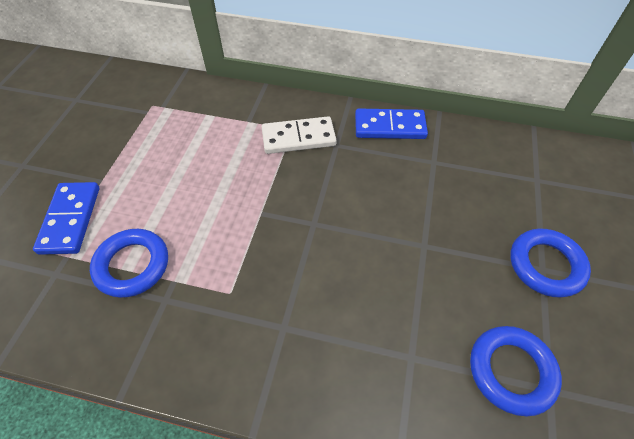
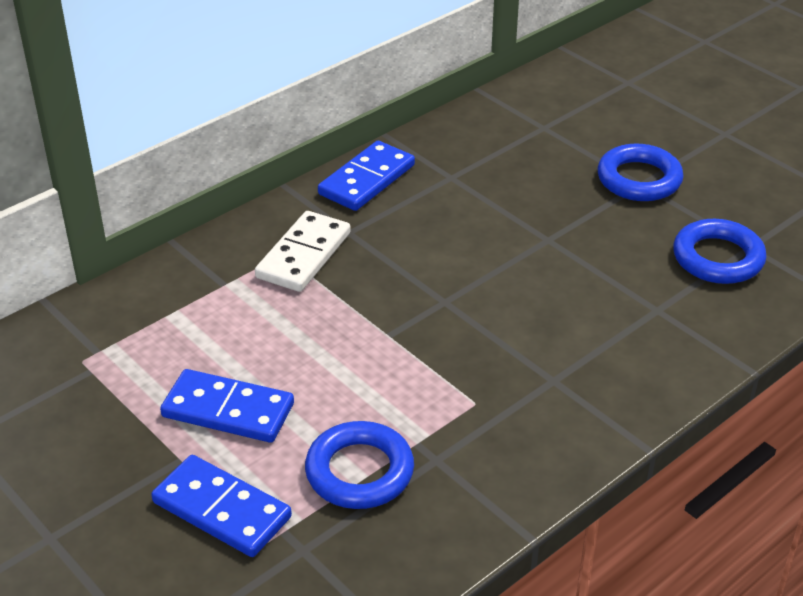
camera: 55 degrees left, 15 degrees down
(149, 178) = (228, 410): none -> blue domino

